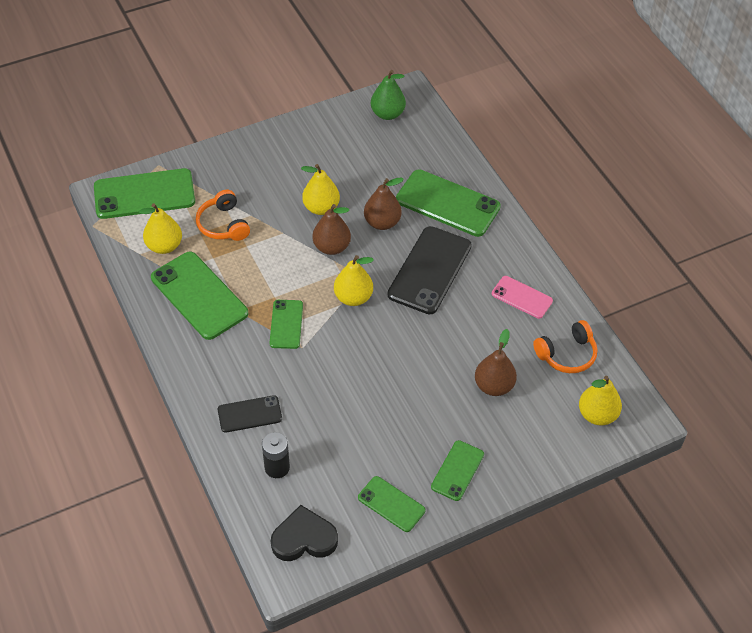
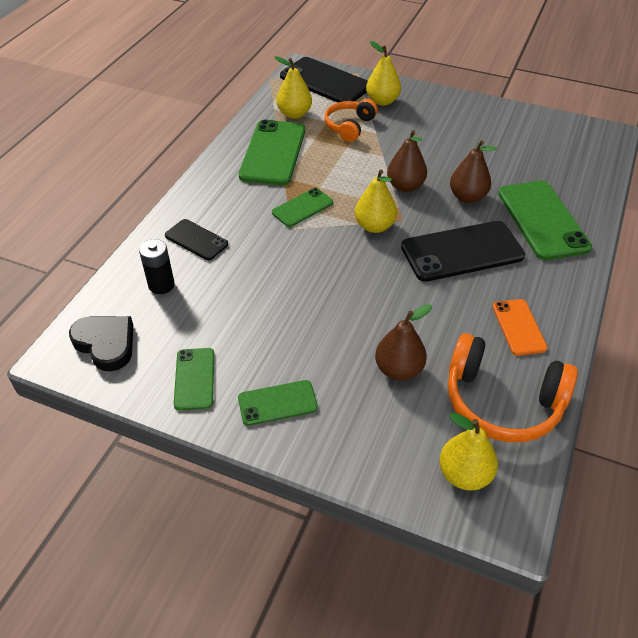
camera: 50 degrees right, 5 degrees down
(144, 194) = (325, 82): green phone -> black phone
(321, 208) = (433, 159): yellow pear -> yellow pear (382, 101)
(387, 114) = (571, 137): green pear -> none
(522, 297) = (519, 327): pink phone -> orange phone
(567, 354) = (502, 401): orange headphones -> orange headphones, size x1.60

